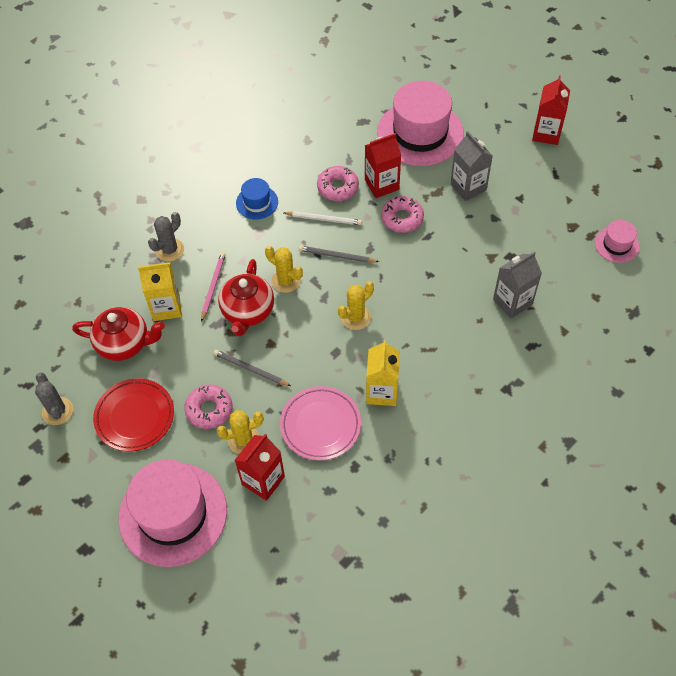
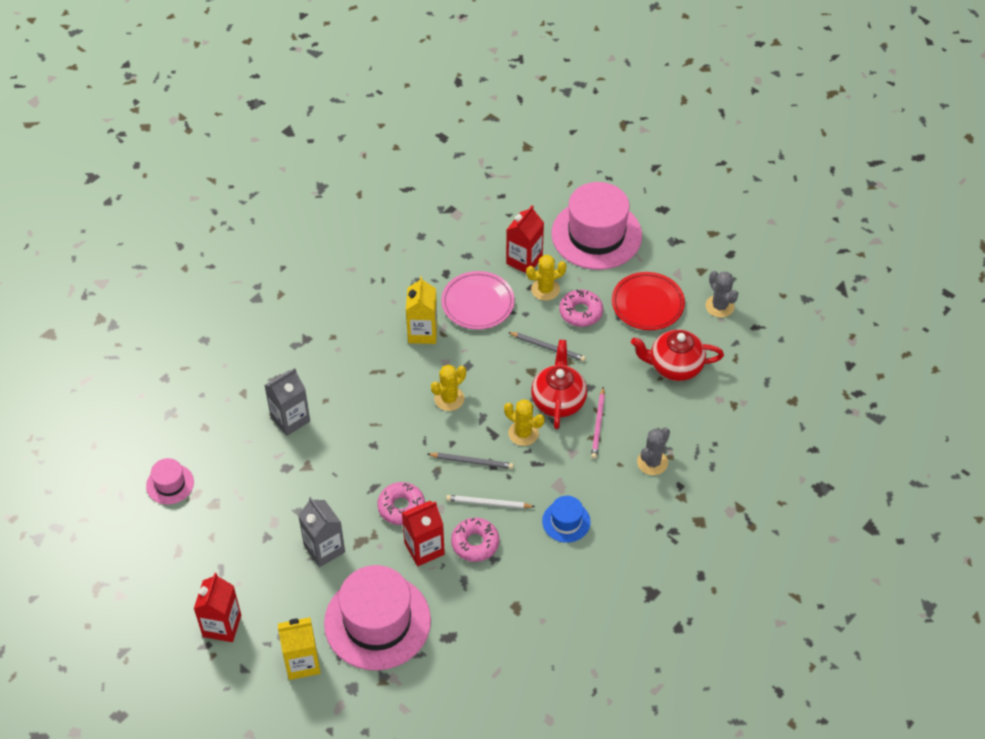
camera: 175 degrees right, 5 degrees down
(166, 307) = (641, 402): yellow carton -> yellow carton (302, 662)

